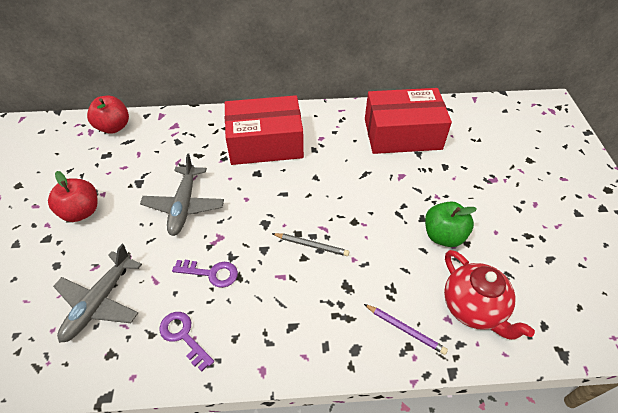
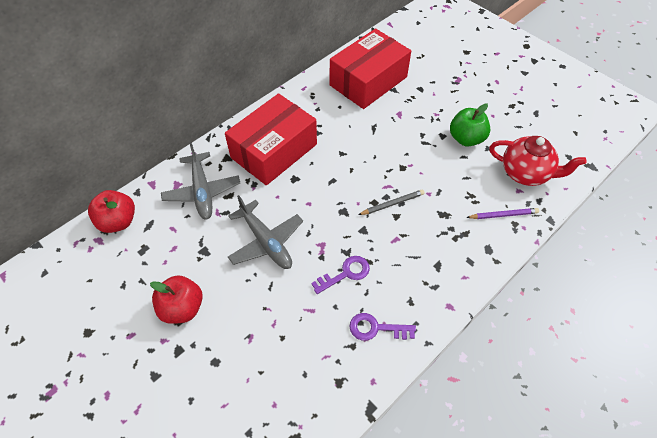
camera: 40 degrees left, 5 degrees up
(99, 302) = (287, 357): grey plane -> grey plane (202, 191)

